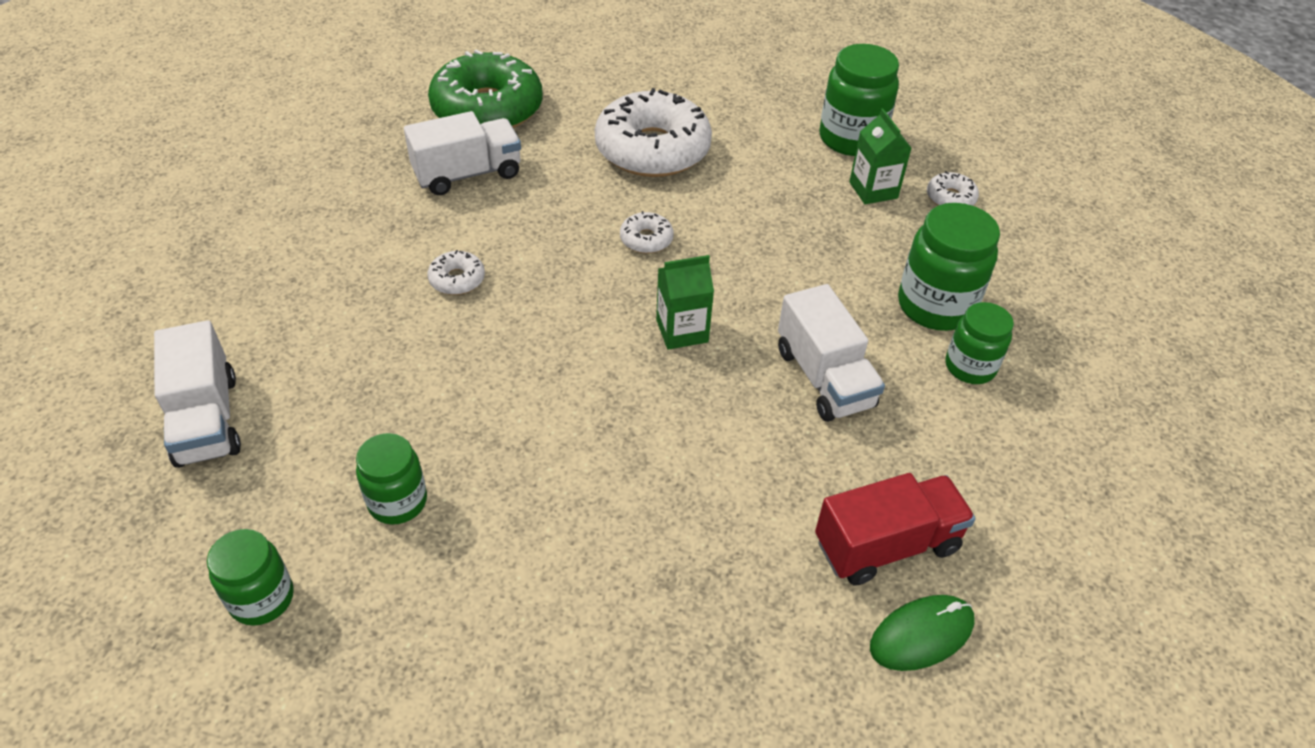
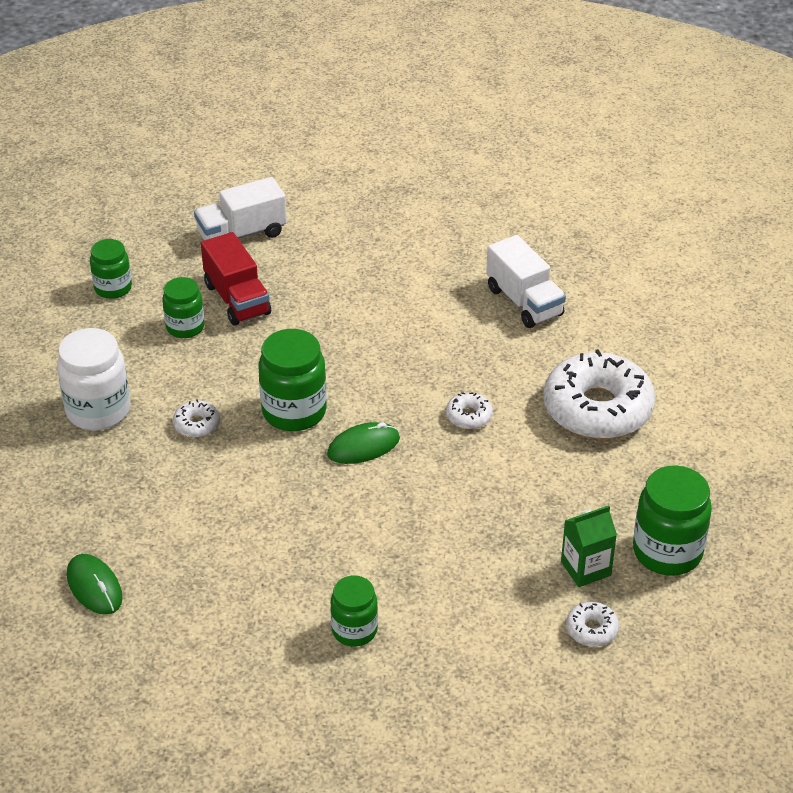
camera: 85 degrees right, 5 degrees down
(457, 279) = (394, 318): white donut -> white donut (197, 424)
(487, 109) = (621, 298): green donut -> none
(558, 625) = (98, 411): none -> white jar
(682, 331) = (363, 446): green carton -> green mouse
(824, 378) = (326, 534): white truck -> none
(886, 545) = (166, 570): red truck -> red truck (237, 299)
(935, 306) = (427, 610): green jar -> green jar (294, 411)

